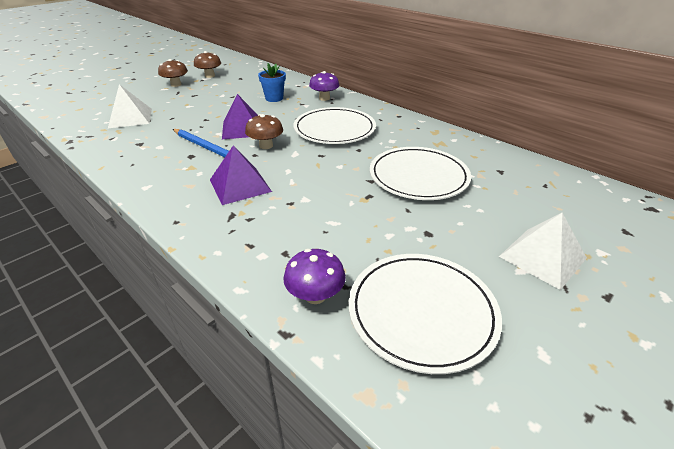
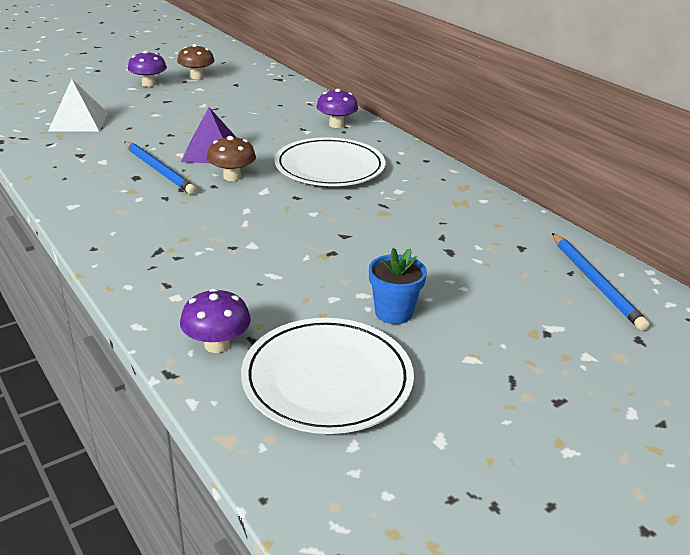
camera: 10 degrees right, 5 degrees down
(176, 84) = (149, 84): brown mushroom -> purple mushroom
(240, 185) = (181, 219): purple pyramid -> none
(274, 98) = (269, 117): blue flower pot -> blue flower pot (393, 313)
(418, 176) = (407, 239): white plate -> none
(542, 257) = (507, 350): white pyramid -> none
(567, 190) = (595, 283): none -> blue pencil

